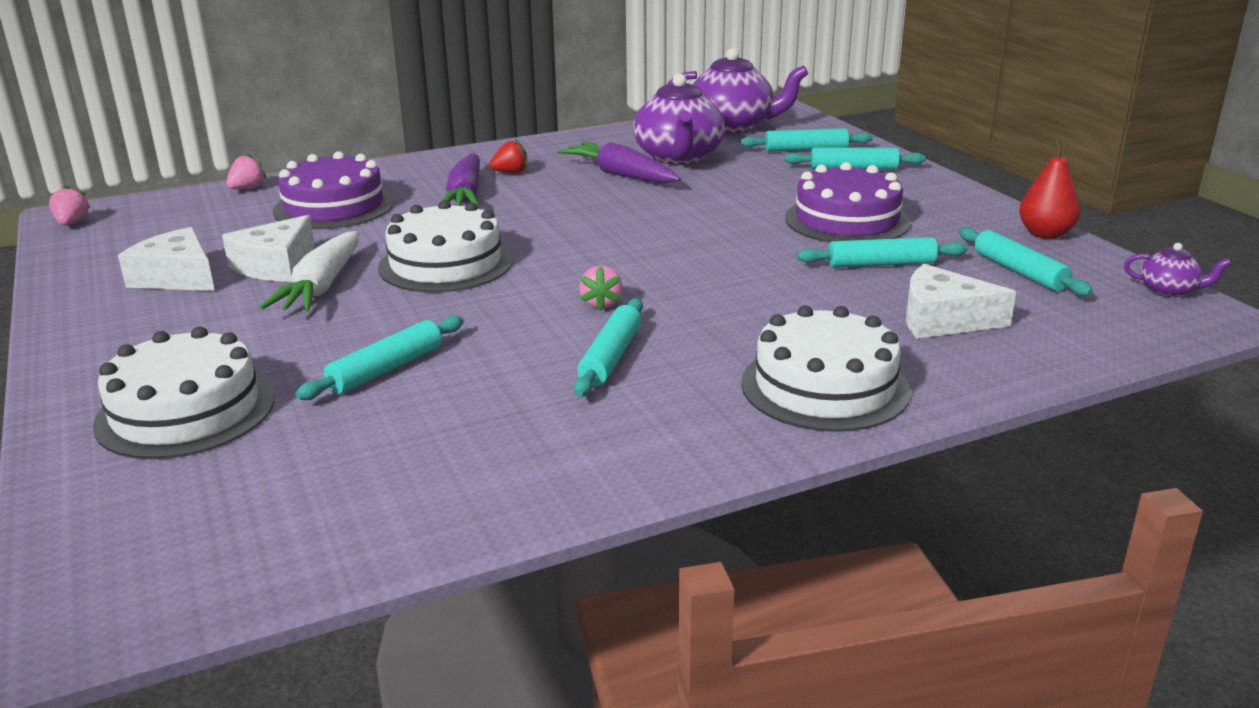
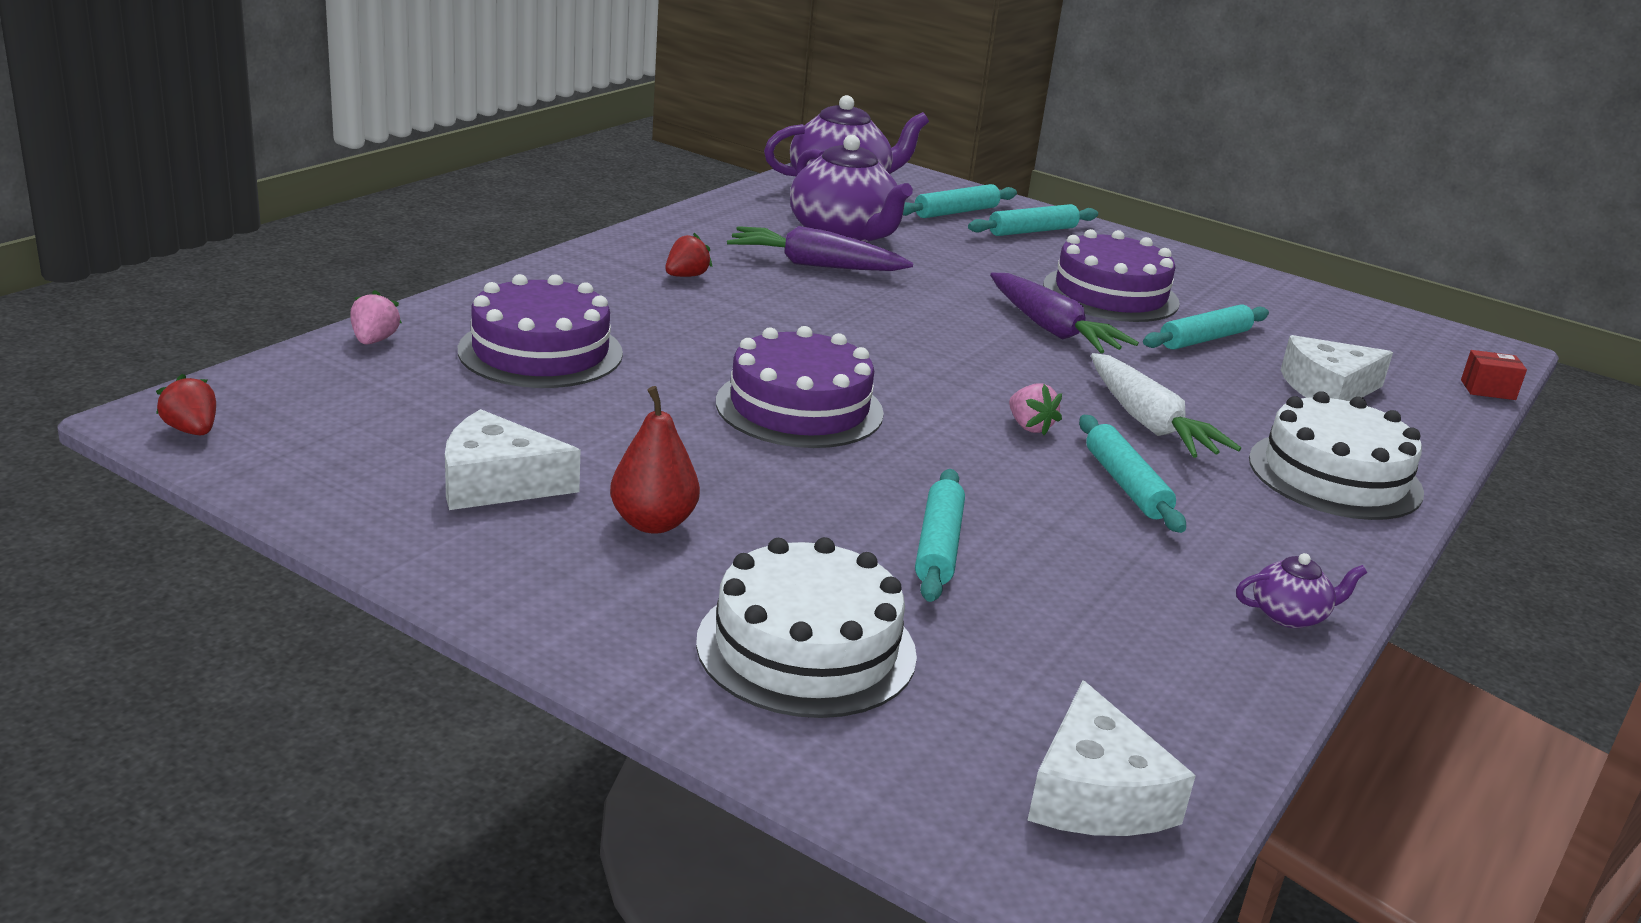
camera: 35 degrees left, 0 degrees up
(72, 223) = (192, 430): pink strawberry -> red strawberry
(275, 265) = (600, 444): white cheese -> white cheese (1095, 794)
(322, 286) = (704, 461): white carrot -> white carrot (1148, 423)
(445, 264) = (799, 407): white cake -> purple cake
(465, 195) = (681, 314): purple carrot -> purple carrot (1051, 329)
(1019, 272) = (1318, 329): turquoise rolling pin -> none
(1045, 234) = (1285, 286): red pear -> red pear (653, 523)
(1136, 347) = (1488, 390): none -> red box
(1169, 291) = (1441, 331): purple teapot -> purple teapot (1290, 615)

